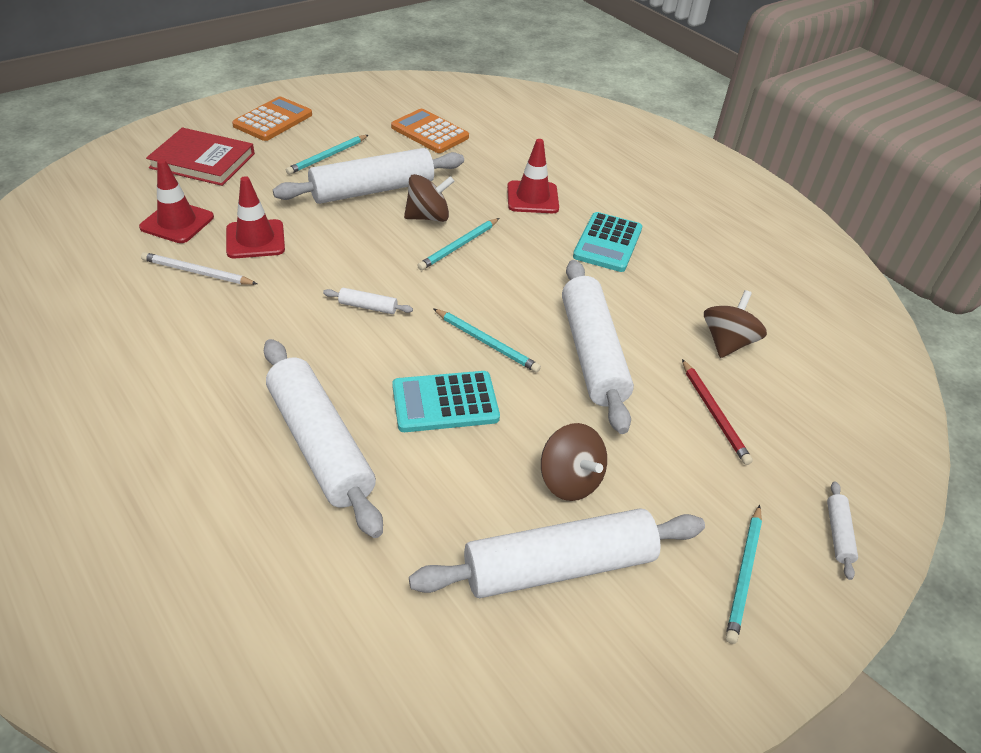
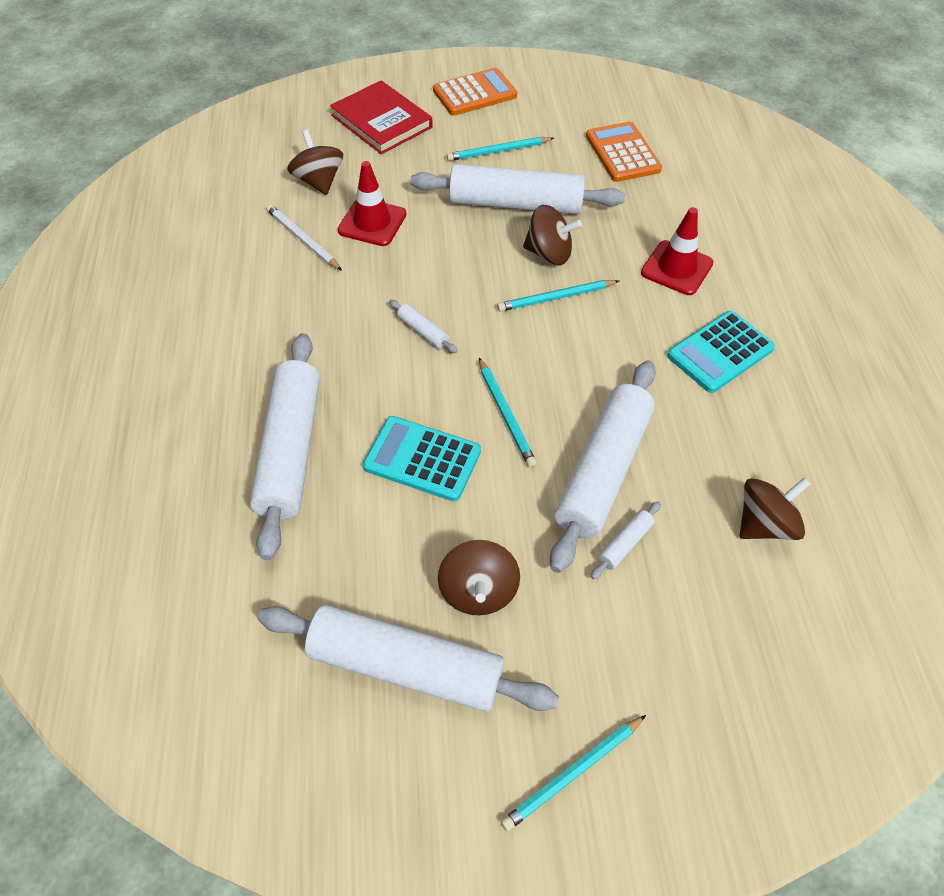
camera: 35 degrees right, 10 degrees up
(177, 222) = (319, 181): red traffic cone -> brown spinning top
(714, 413) = (682, 596): red pencil -> none
(838, 533) = (710, 790): white rolling pin -> white rolling pin (625, 544)

